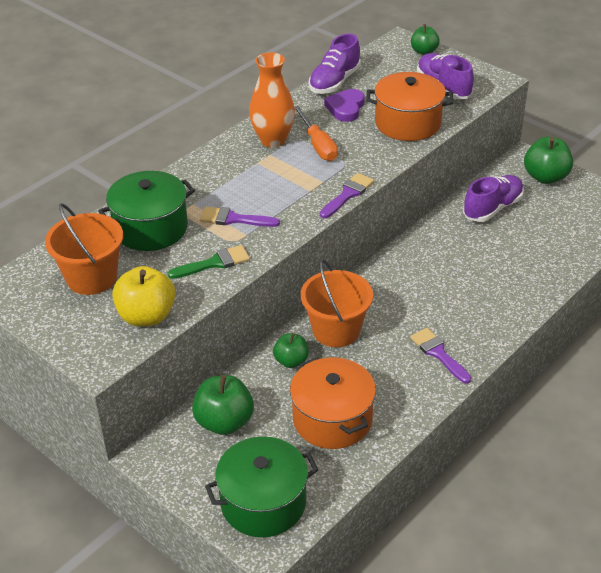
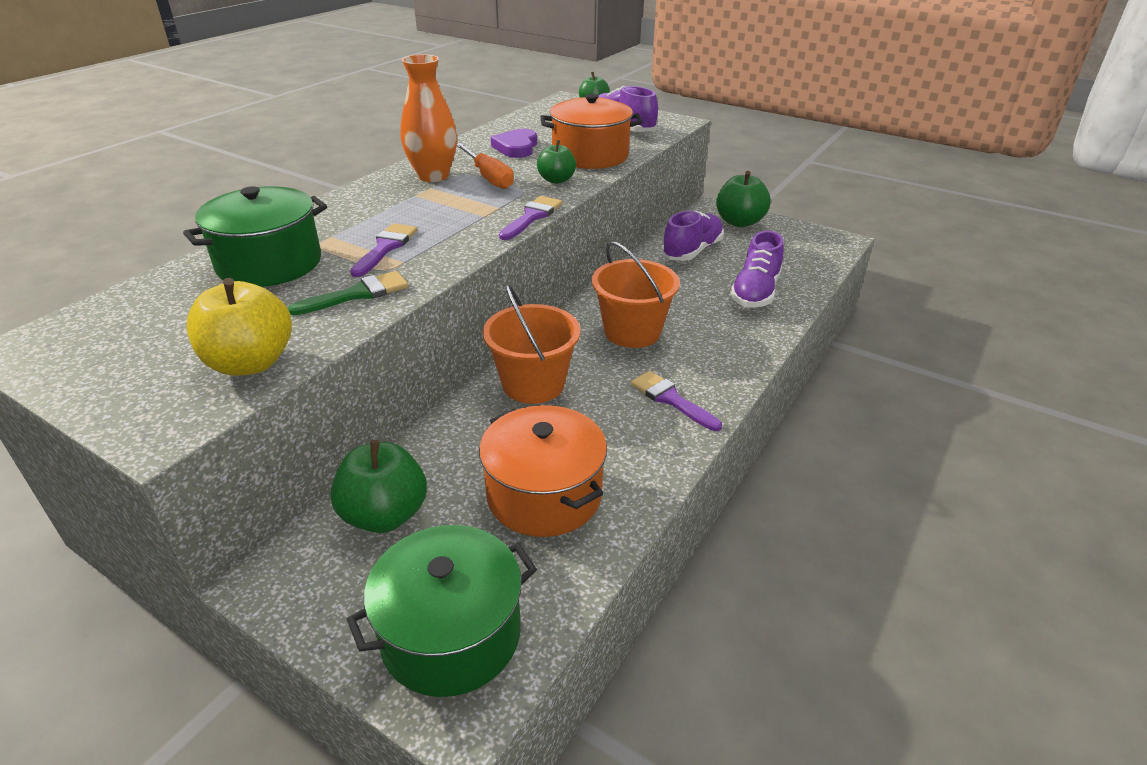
camera: 10 degrees left, 5 degrees down
(92, 278) = (172, 322): orange bucket -> orange bucket (632, 332)
(234, 219) = (386, 248): purple brush -> purple brush turned 105 degrees clockwise
(291, 361) = (477, 425): green apple -> green apple (556, 180)
(334, 82) = (500, 129): purple shoe -> purple shoe (755, 292)

